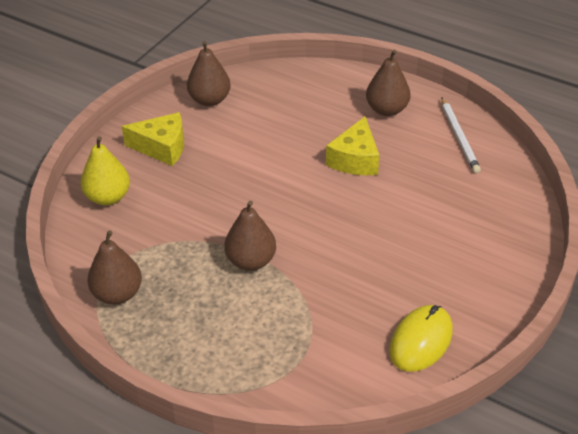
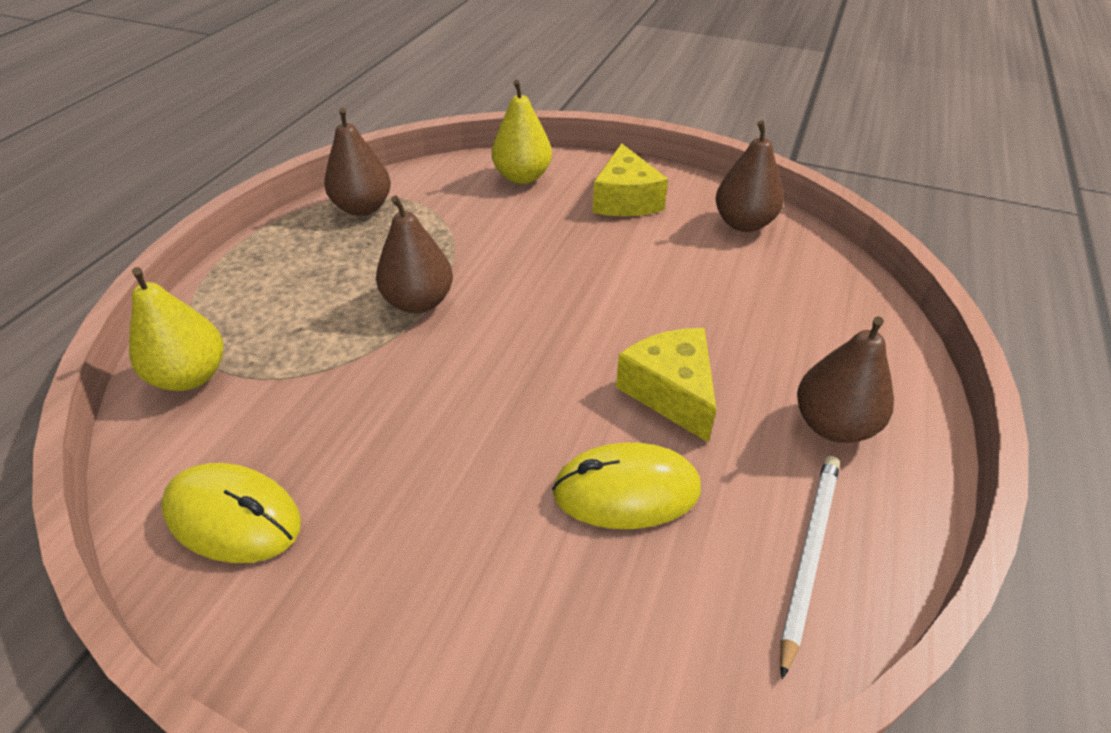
camera: 80 degrees right, 0 degrees up
(301, 379) = (191, 376): none -> yellow pear
(355, 159) = (671, 392): yellow cheese -> yellow cheese turned 60 degrees clockwise
(419, 186) = (626, 490): none -> yellow mouse
(459, 137) = (808, 556): white pencil -> white pencil turned 135 degrees clockwise

